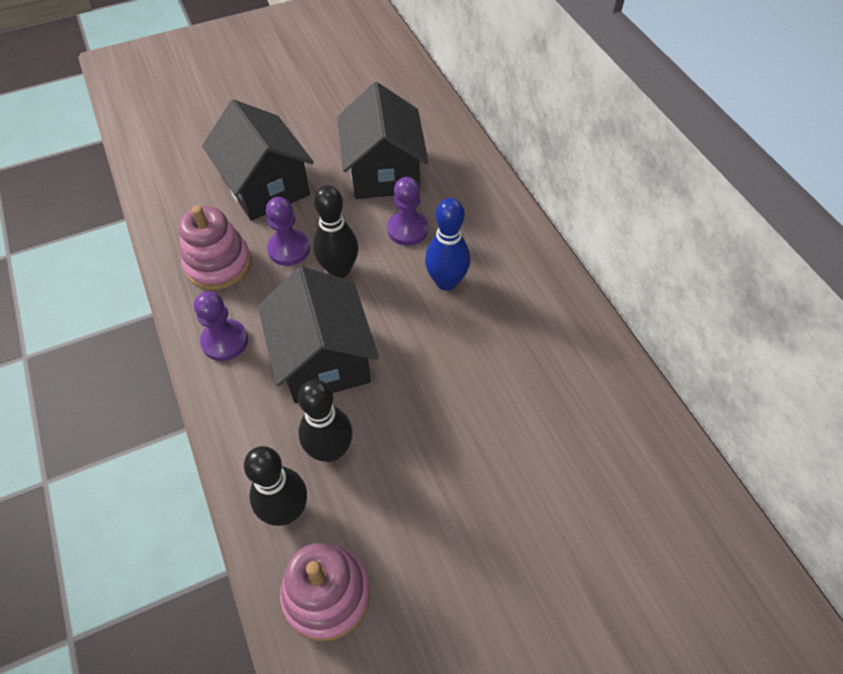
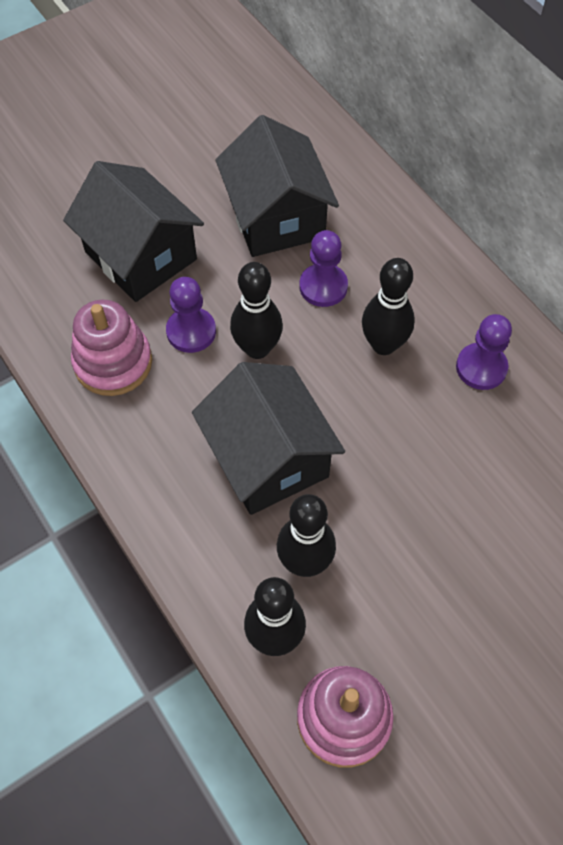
camera: 10 degrees left, 5 degrees up
(225, 341) = (149, 455): purple pawn -> purple pawn (481, 367)
(446, 282) = (383, 344): blue bowling pin -> black bowling pin

